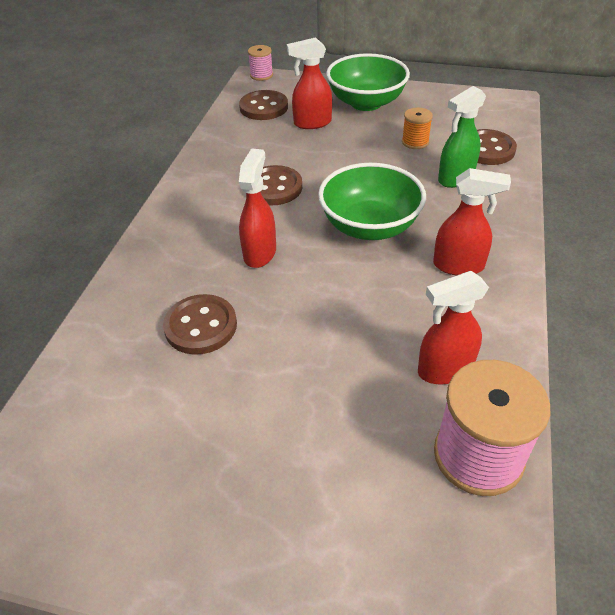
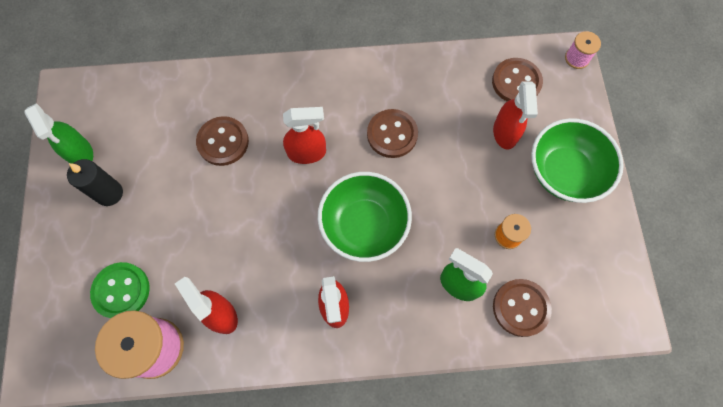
camera: 70 degrees right, 25 degrees up
(112, 513) = (80, 153): none -> green spray bottle
(208, 479) = (109, 193): none -> black candle
(312, 123) = (505, 133): red spray bottle -> red spray bottle turned 150 degrees counterclockwise
(379, 487) = (121, 291): none -> green button

